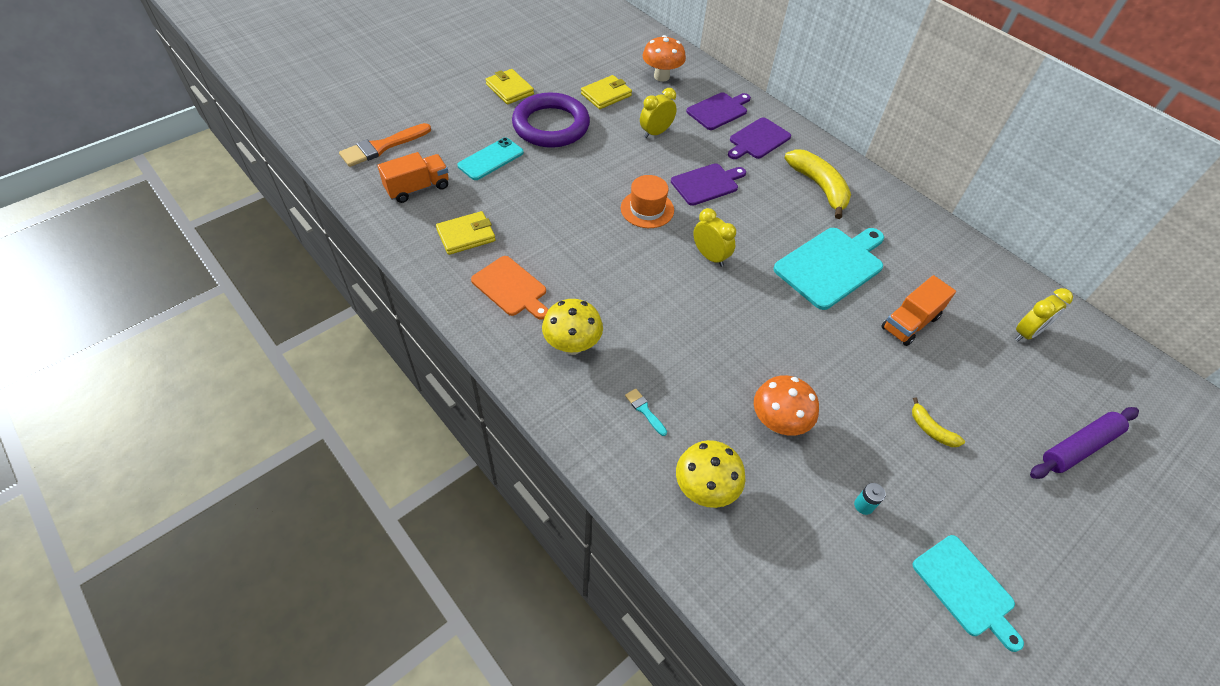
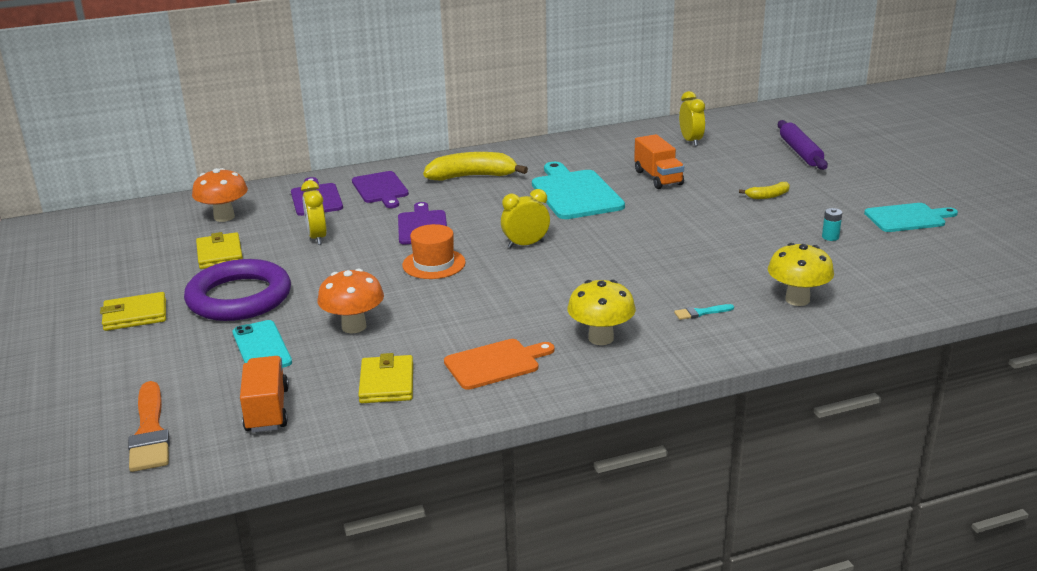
camera: 65 degrees left, 25 degrees down
(778, 423) = (739, 253): orange mushroom -> orange mushroom (354, 327)

